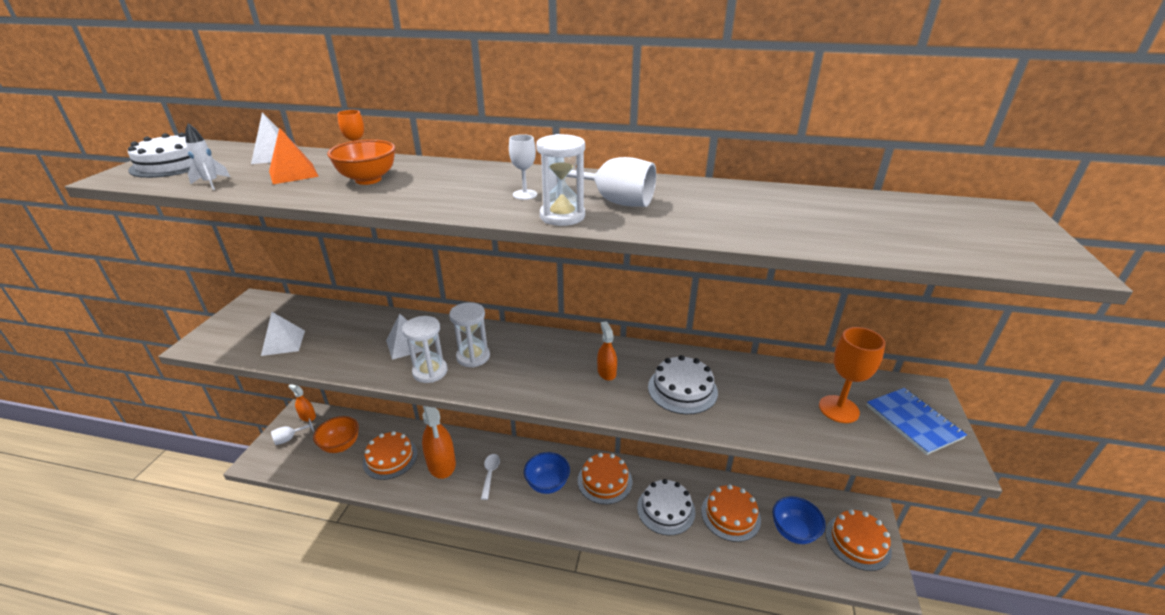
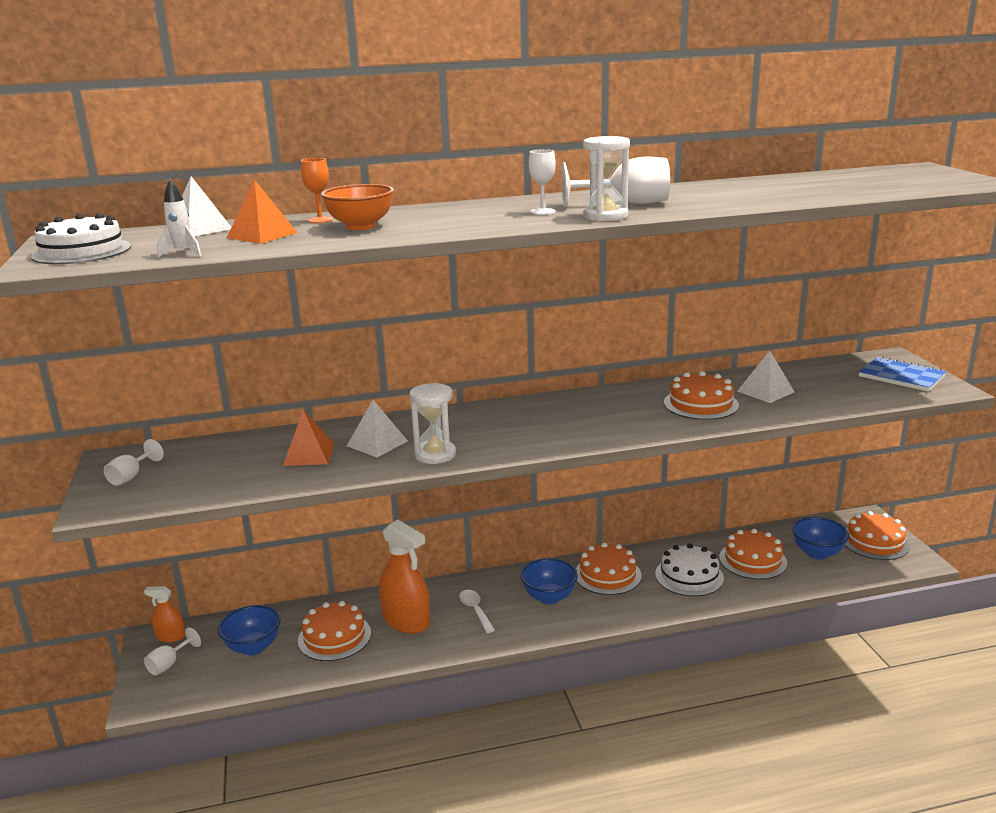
camera: 25 degrees left, 10 degrees down
(244, 322) = (131, 476): none -> white goblet
(283, 342) = (217, 478): white pyramid -> white pyramid (765, 391)
(341, 445) = (253, 647): orange bowl -> blue bowl
(356, 340) = (309, 454): none -> orange pyramid
(473, 357) = (467, 433): white hourglass -> none
(606, 372) = (618, 410): orange spray bottle -> none
(682, 389) = (701, 404): white cake -> orange cake
(838, 409) = (840, 383): orange goblet -> none

